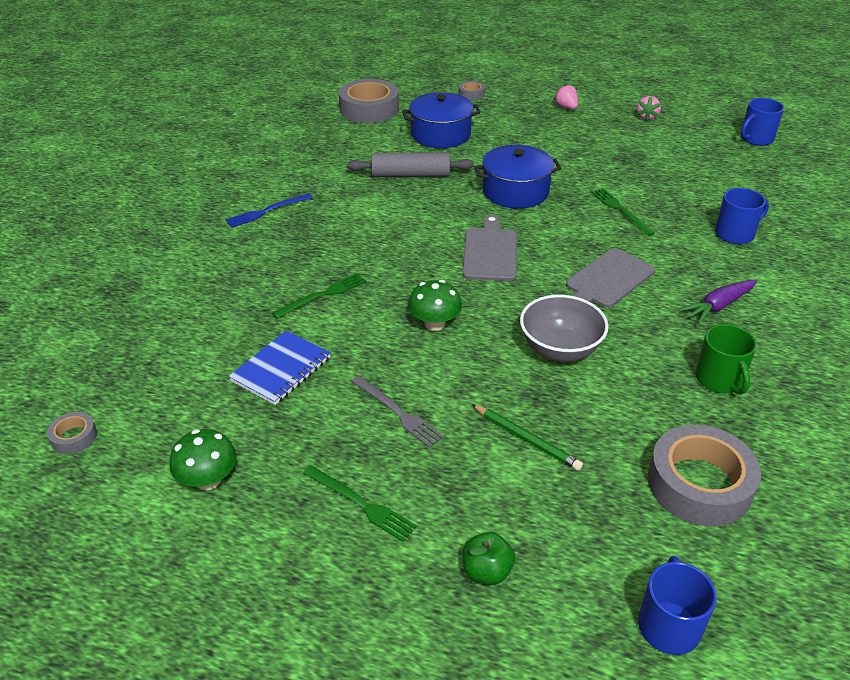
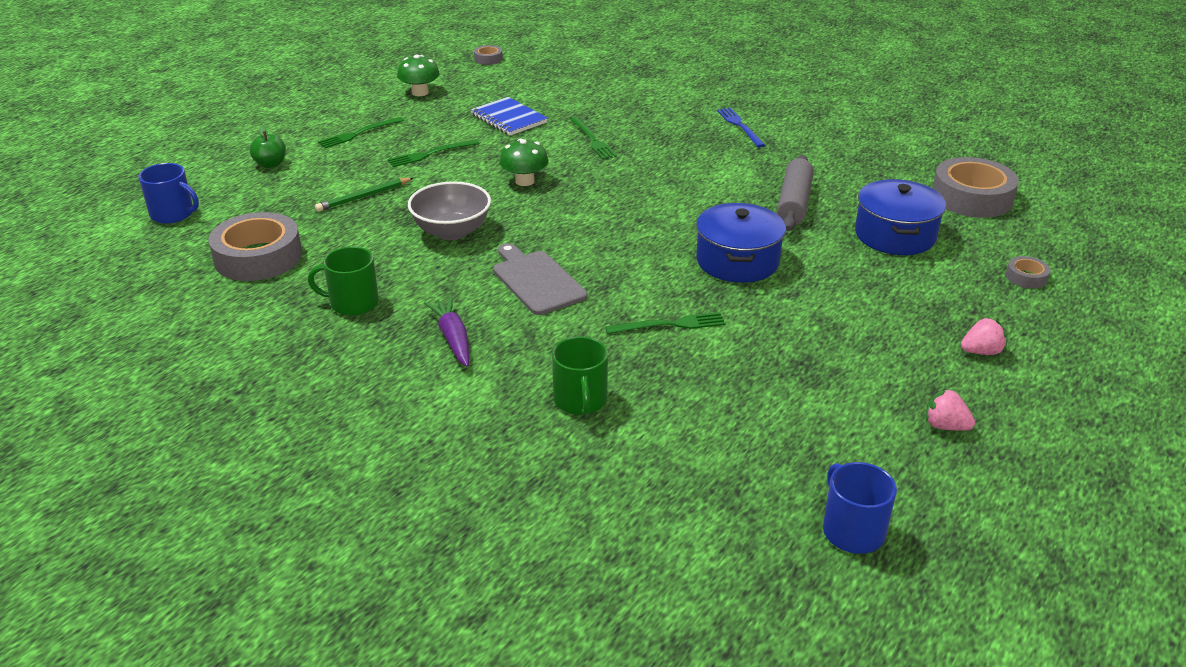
camera: 105 degrees right, 5 degrees down
(398, 413) = (430, 154): grey fork -> green fork
(490, 252) = (620, 224): grey cutting board -> none
(735, 234) = (580, 400): blue mug -> green mug

